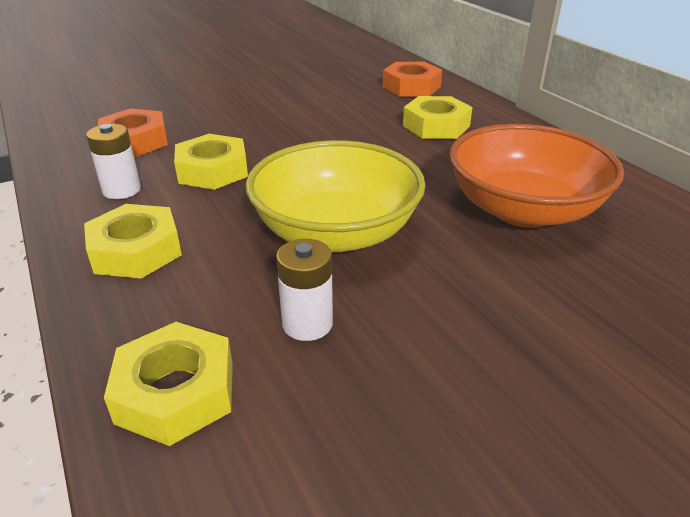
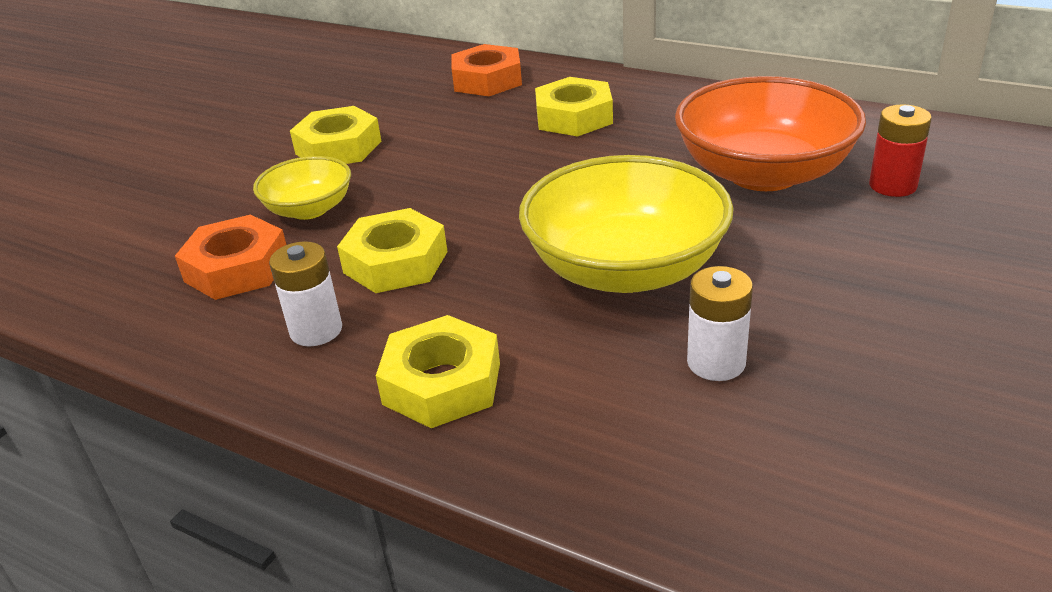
camera: 30 degrees left, 0 degrees up
(176, 392) = (686, 480): yellow nut -> yellow nut (338, 147)
(212, 124) = (309, 209): none -> yellow bowl
(623, 261) = (892, 185): none -> red battery

